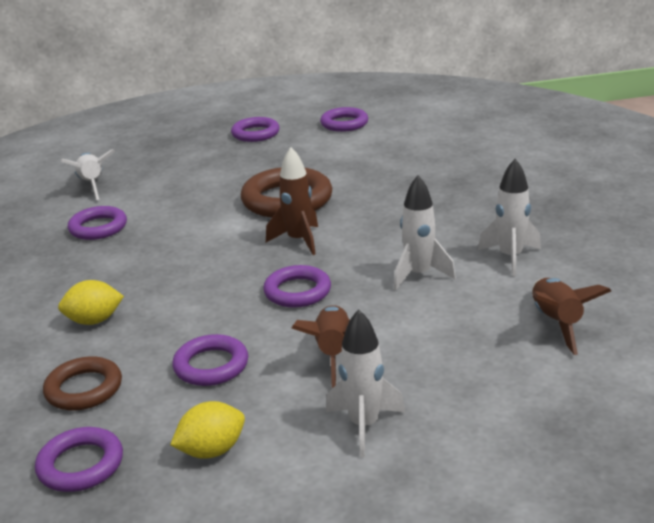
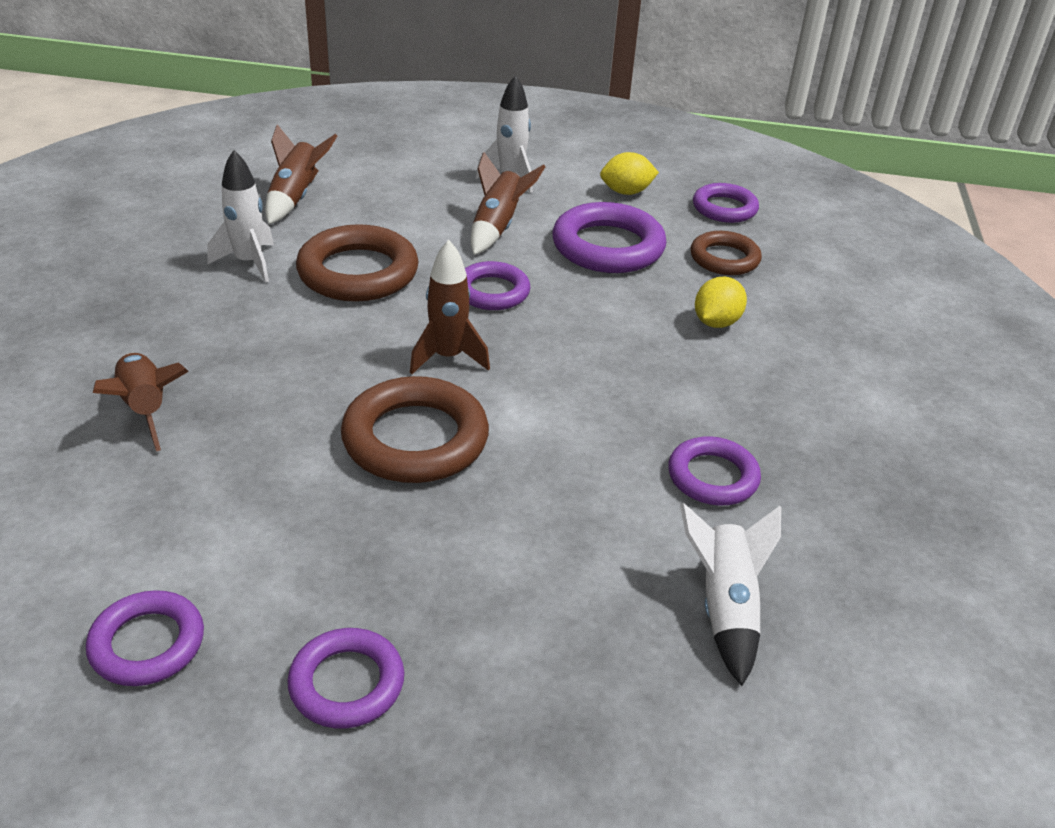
camera: 165 degrees left, 10 degrees up
(94, 321) = (716, 322): yellow lemon -> yellow lemon turned 60 degrees counterclockwise
(211, 366) = (608, 247): purple ring -> purple ring, size x1.62
(419, 275) = (358, 272): white rocket -> brown ring
(452, 174) = (145, 409): none -> brown rocket

